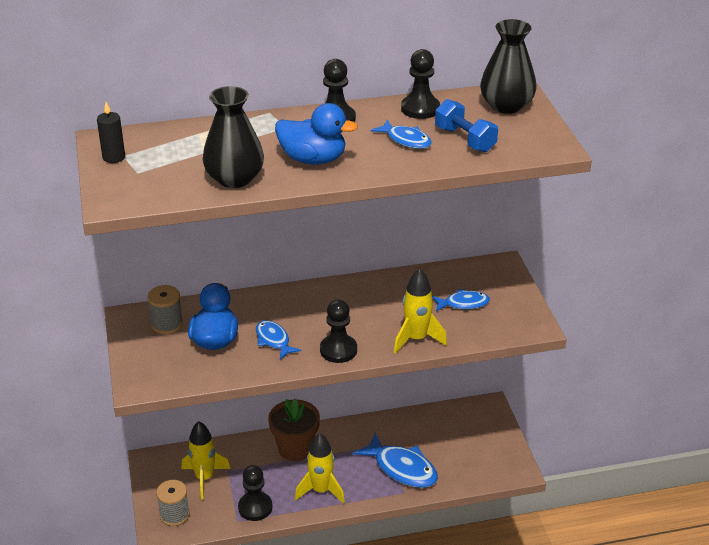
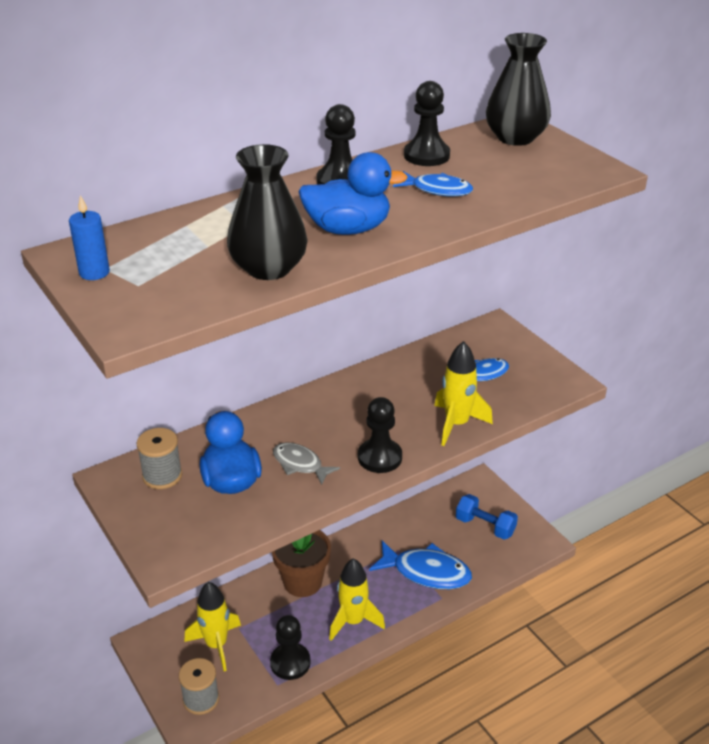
camera: 20 degrees left, 0 degrees up
(114, 157) = (94, 272): black candle -> blue candle
(273, 340) = (300, 464): blue fish -> grey fish
(465, 139) = (501, 178): blue dumbbell -> blue dumbbell (485, 526)

